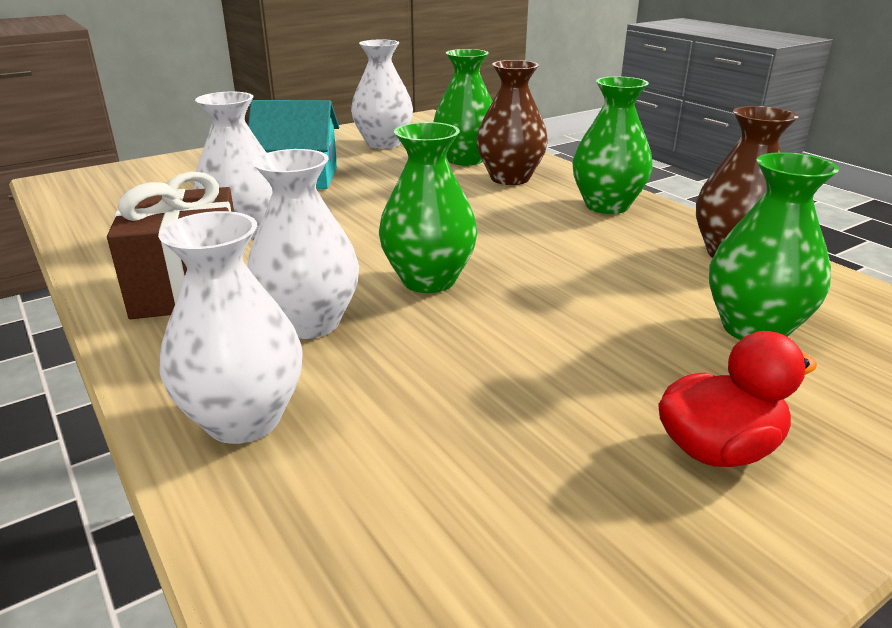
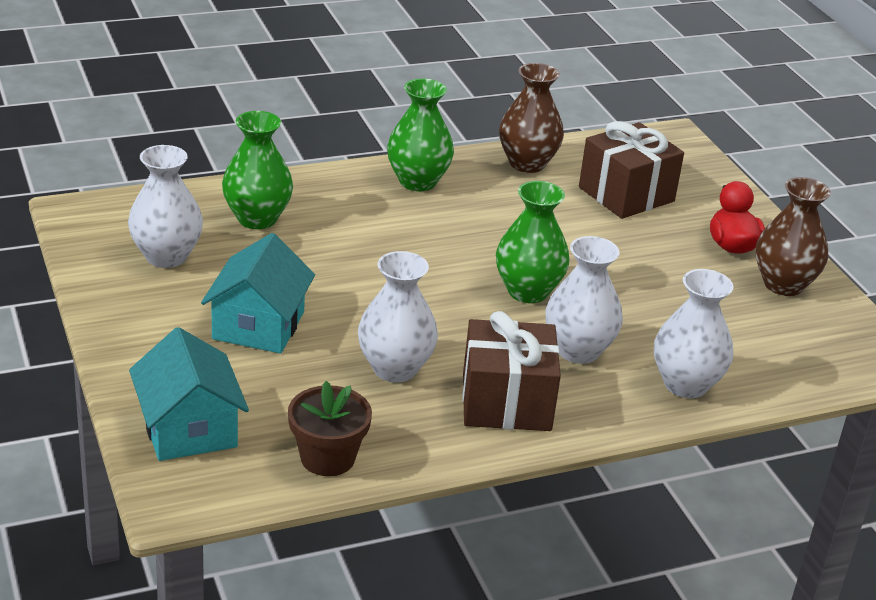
camera: 80 degrees left, 5 degrees up
(101, 220) = (327, 458): none -> brown flower pot
(150, 175) = (189, 428): none -> turquoise house
(510, 178) = (327, 208): brown vase -> brown vase (783, 284)
(754, 329) = (626, 194): green vase -> brown gift

